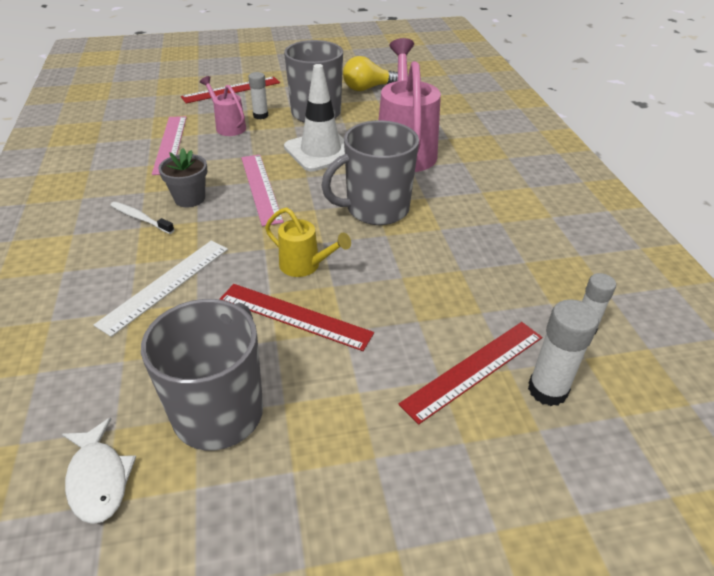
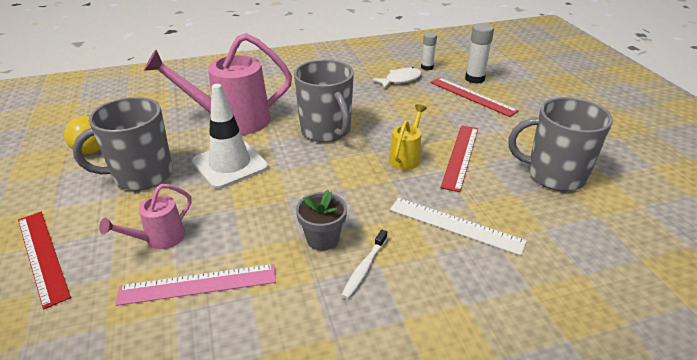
camera: 95 degrees left, 5 degrees down
(98, 479) = (632, 212): white fish -> white fish (400, 80)
(260, 116) = (136, 216): white glue stick -> none
(260, 188) = (299, 193): pink ruler -> none

